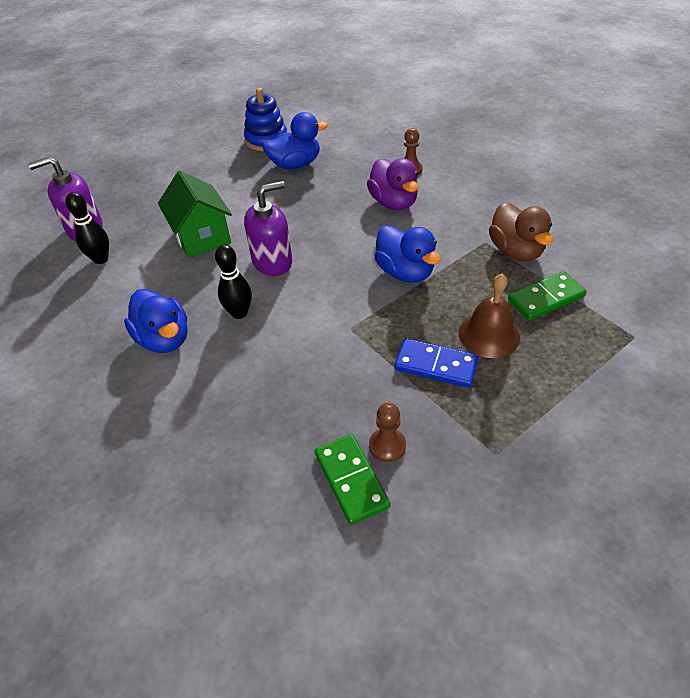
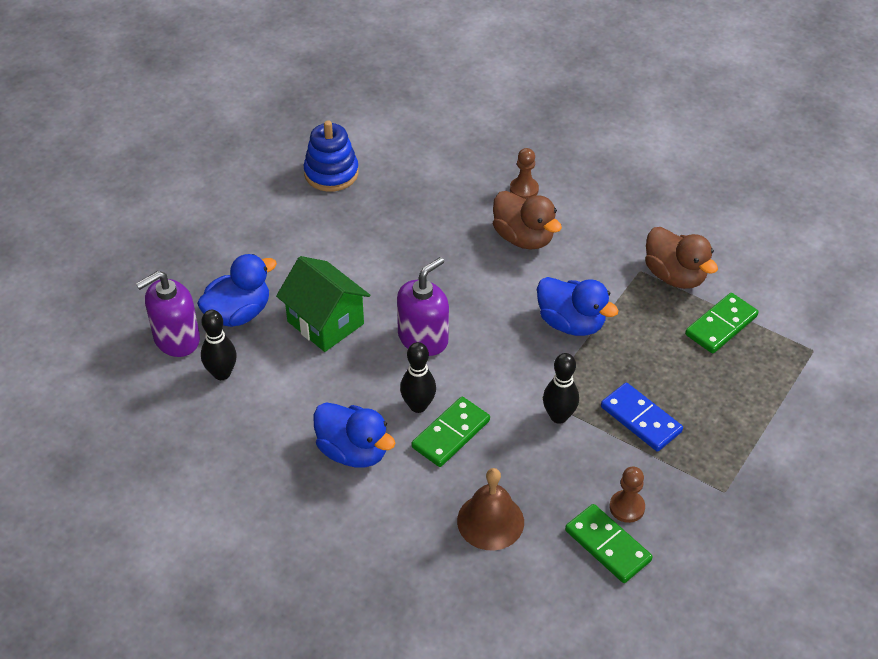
camera: 20 degrees left, 0 degrees up
(254, 342) = (450, 434): none -> green domino
(295, 164) = (385, 204): blue duck -> blue duck (238, 313)
(358, 347) = (558, 416): none -> black bowling pin
(393, 202) = (523, 238): purple duck -> brown duck
(436, 365) = (641, 419): blue domino -> blue domino turned 45 degrees clockwise
(489, 334) = (679, 376): brown bell -> brown bell (490, 521)

